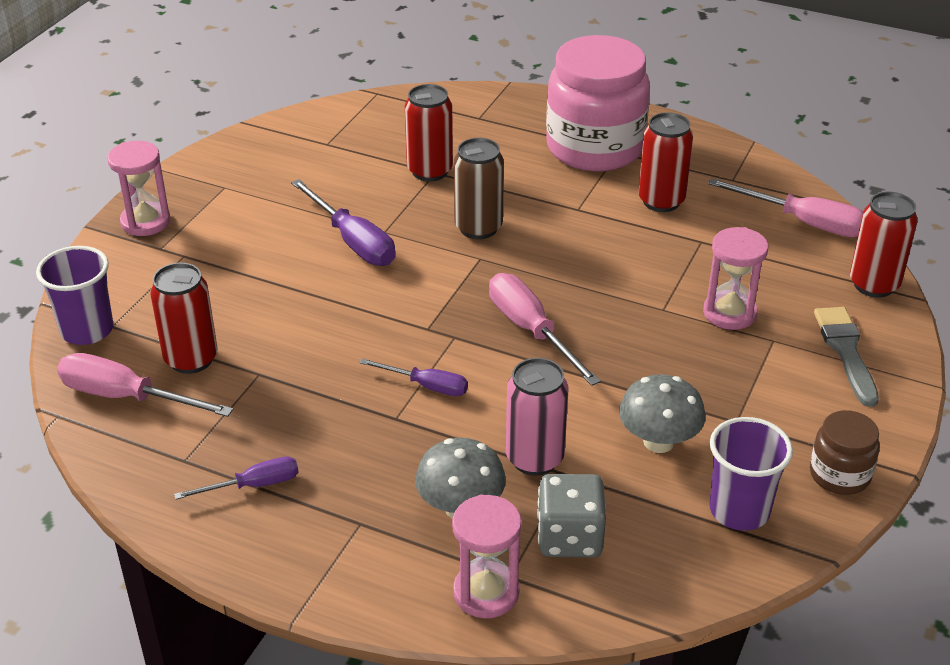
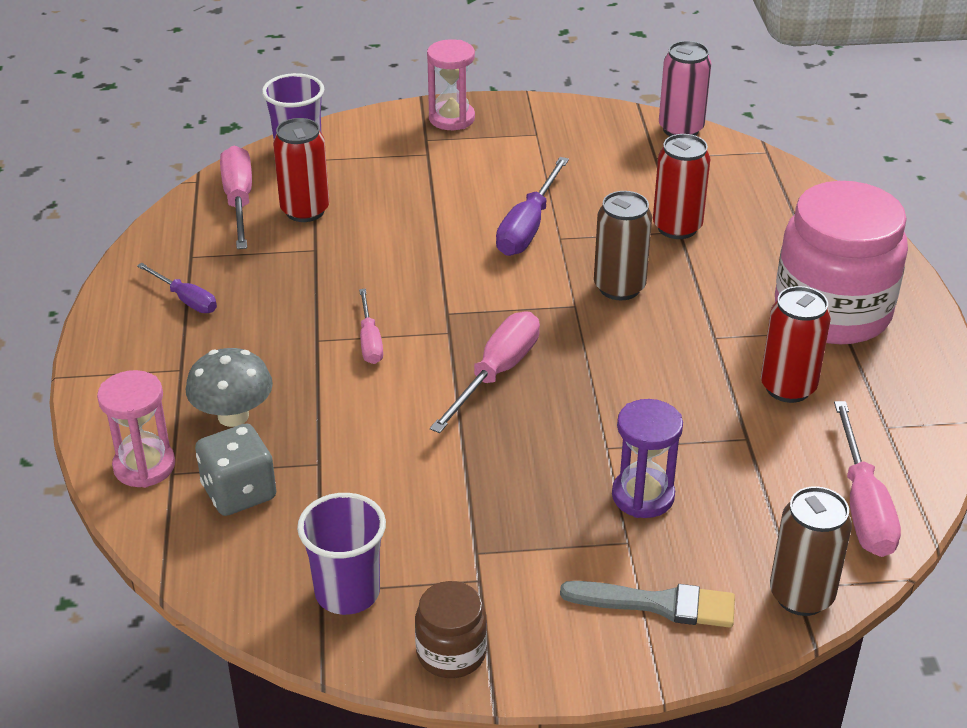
camera: 60 degrees right, 0 degrees up
(426, 386) = (370, 341): purple screwdriver -> pink screwdriver
(534, 458) = (324, 437): pink can -> pink can (681, 129)
(658, 442) = (404, 507): grey mushroom -> none
(729, 313) = (643, 496): pink hourglass -> purple hourglass
(846, 351) = (657, 604): grey brush -> grey brush turned 45 degrees clockwise
(874, 284) = (801, 596): red can -> brown can

